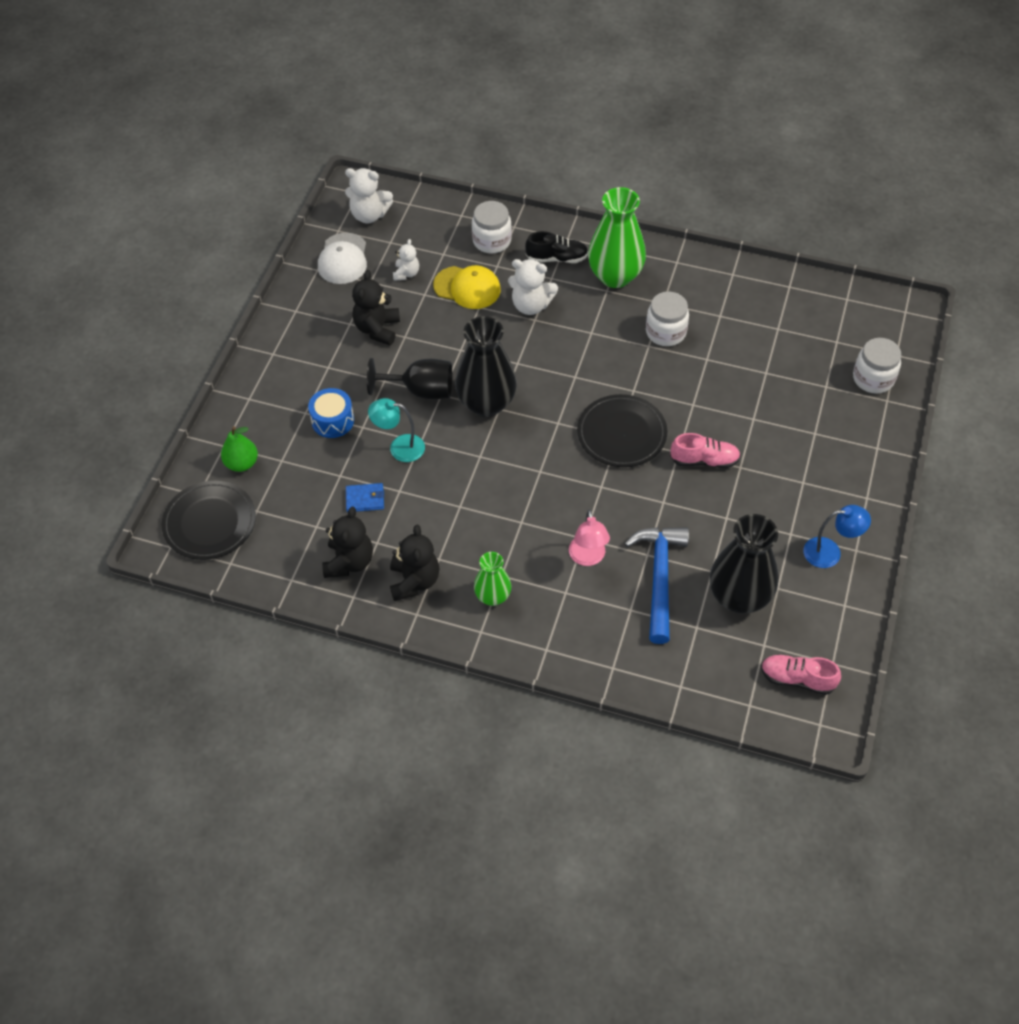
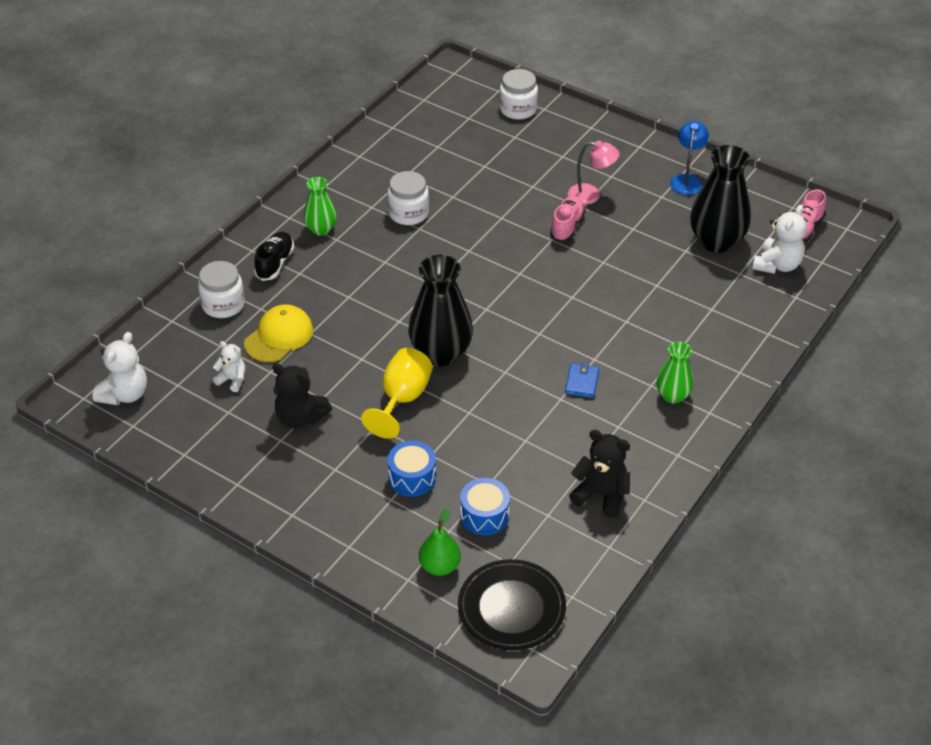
camera: 75 degrees left, 10 degrees down
(304, 481) = (484, 515): none -> blue drum
(343, 259) = (180, 429): white cap -> none
(365, 499) = (526, 469): blue wallet -> blue wallet (582, 382)
(399, 447) = (470, 430): turquoise lamp -> none
(414, 581) = (639, 449): black teddy bear -> none
(421, 390) = (402, 399): black goblet -> yellow goblet
(531, 305) = (328, 295): white teddy bear -> white teddy bear (777, 265)
(588, 558) = (648, 323): pink lamp -> pink lamp (591, 195)
(615, 276) = (321, 229): green vase -> green vase, size x0.56
(621, 433) = (516, 269): black plate -> none
(659, 578) = (684, 283): blue hammer -> none

